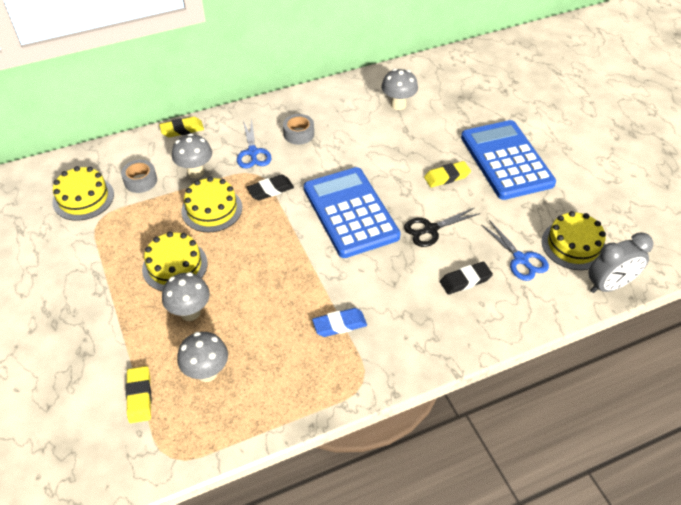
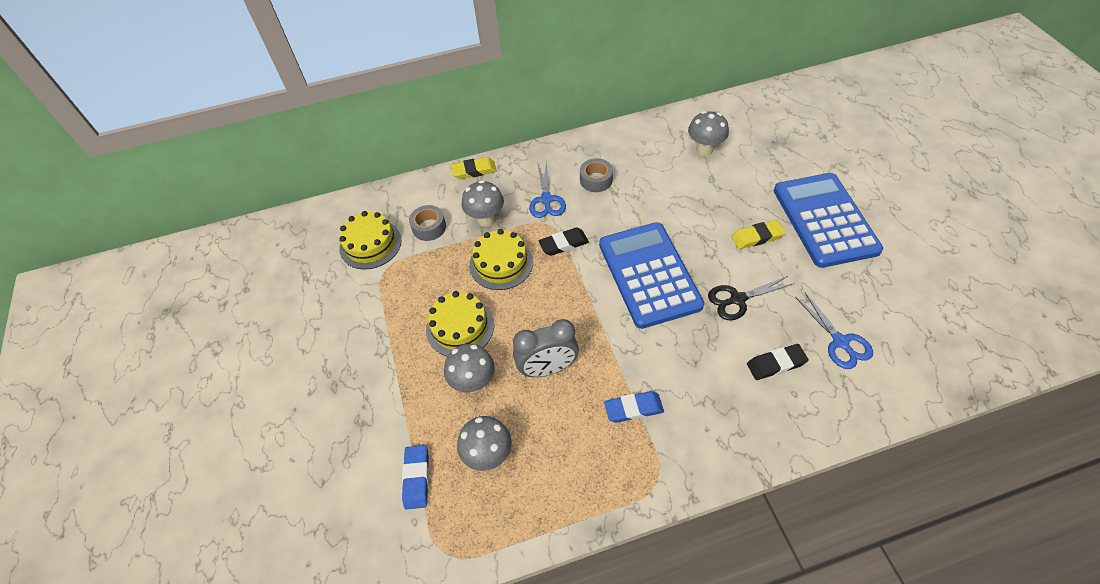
camera: 10 degrees right, 5 degrees up
(139, 396) = (417, 478): yellow eraser -> blue eraser
(573, 245) = (902, 328): yellow cake -> none
(609, 285) = (944, 381): grey clock -> grey clock (547, 368)

